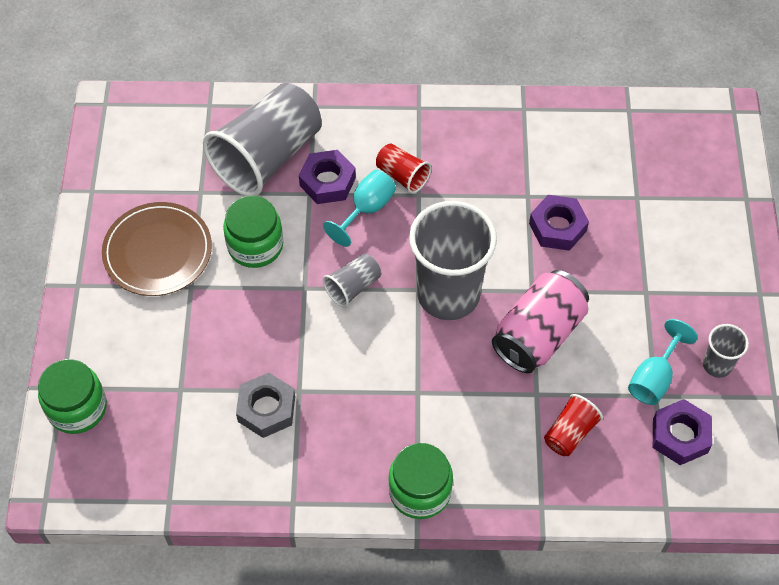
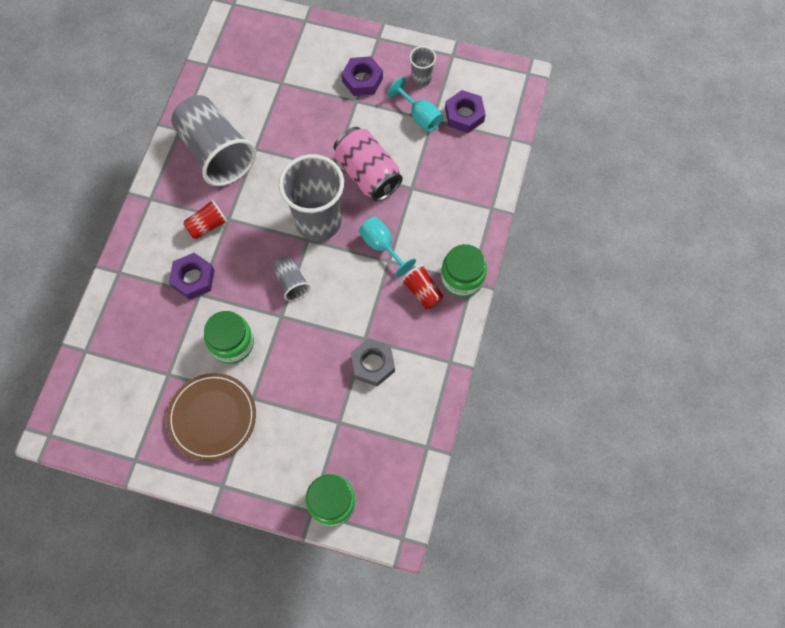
camera: 75 degrees left, 10 degrees up
(267, 157) = (153, 317): grey cup -> grey cup (216, 152)
(366, 209) = (228, 257): turquoise goblet -> turquoise goblet (381, 246)
(557, 227) = (287, 137): purple nut -> purple nut (362, 80)
(570, 433) = (445, 176): red cup -> red cup (422, 292)

